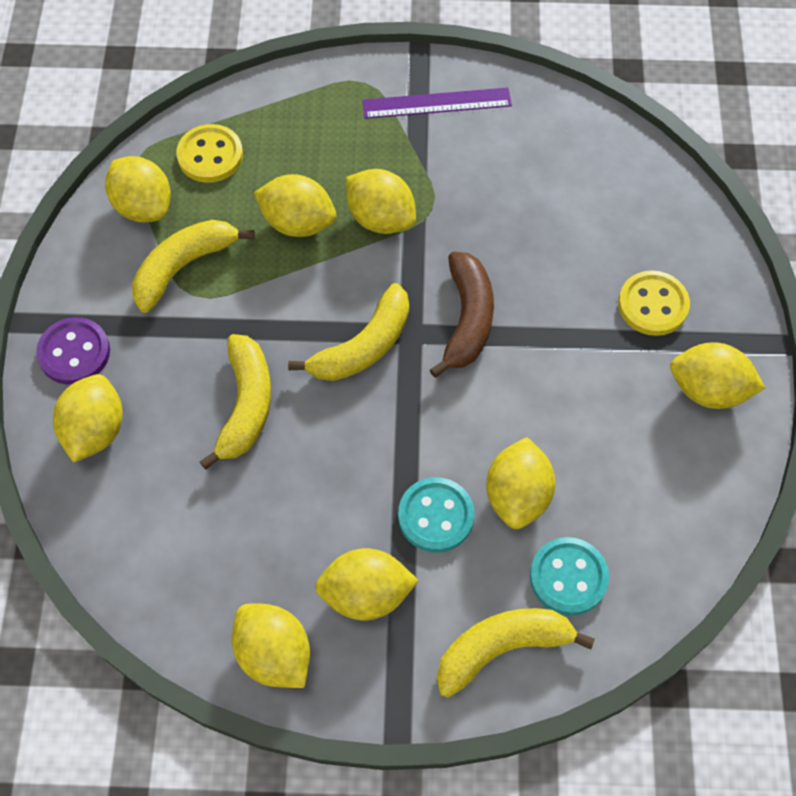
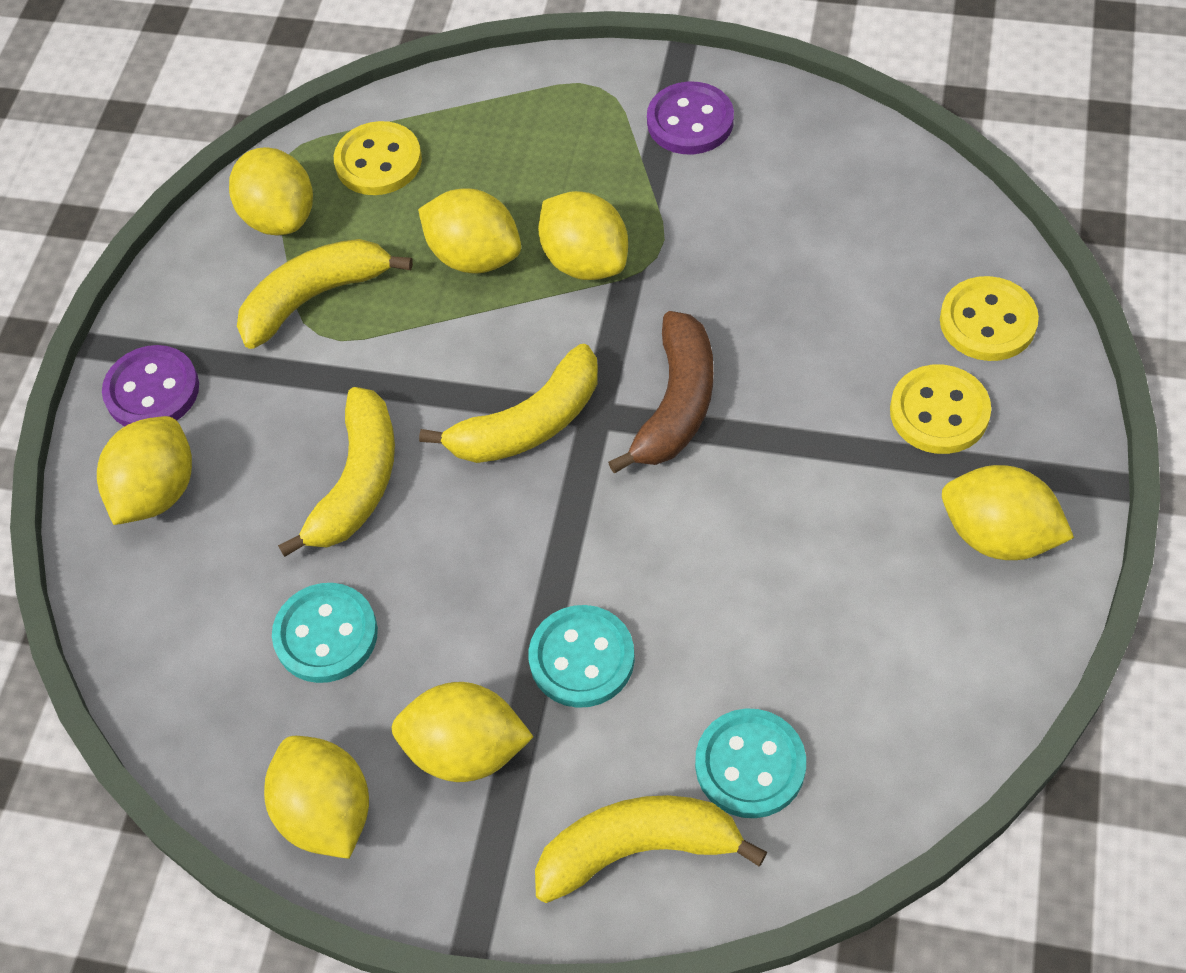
camera: 15 degrees right, 5 degrees down
(246, 523) = (326, 635): none -> turquoise button
(436, 103) = (690, 121): purple ruler -> purple button
(517, 495) = (700, 645): yellow lemon -> none
(674, 234) = (987, 321): none -> yellow button

